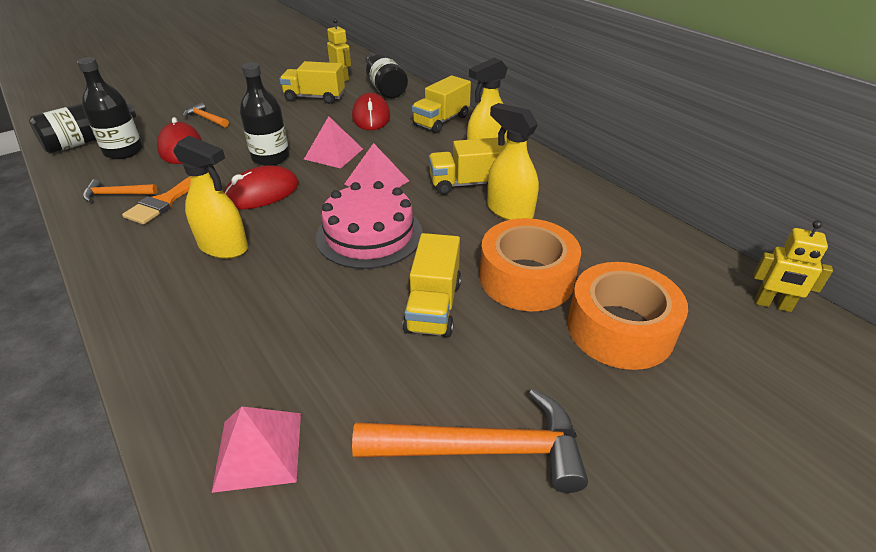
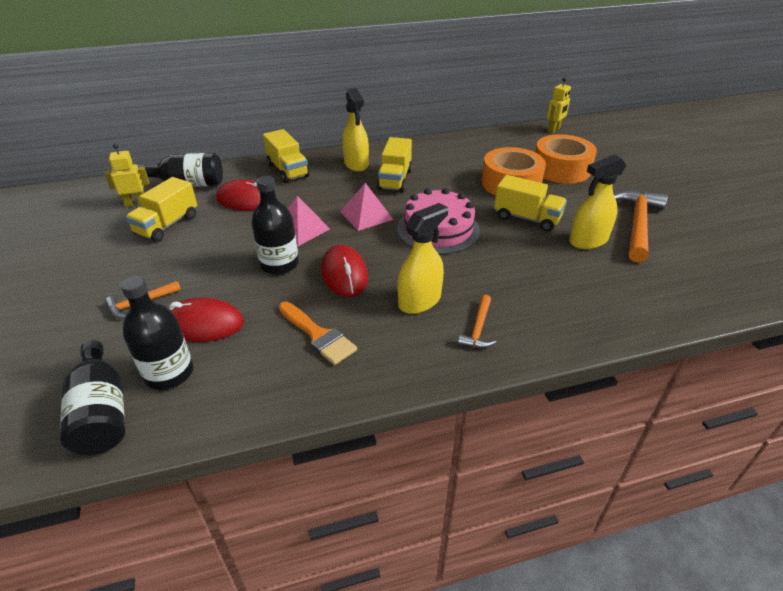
camera: 70 degrees left, 0 degrees up
(117, 194) = (279, 374): orange hammer -> orange hammer (478, 328)
(259, 450) = (635, 296): pink pyramid -> none
(509, 211) = (438, 172): yellow spray bottle -> yellow spray bottle (588, 240)

